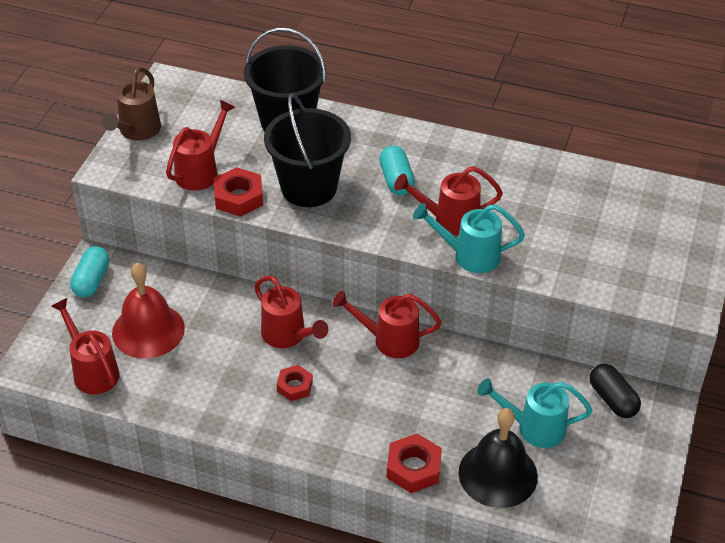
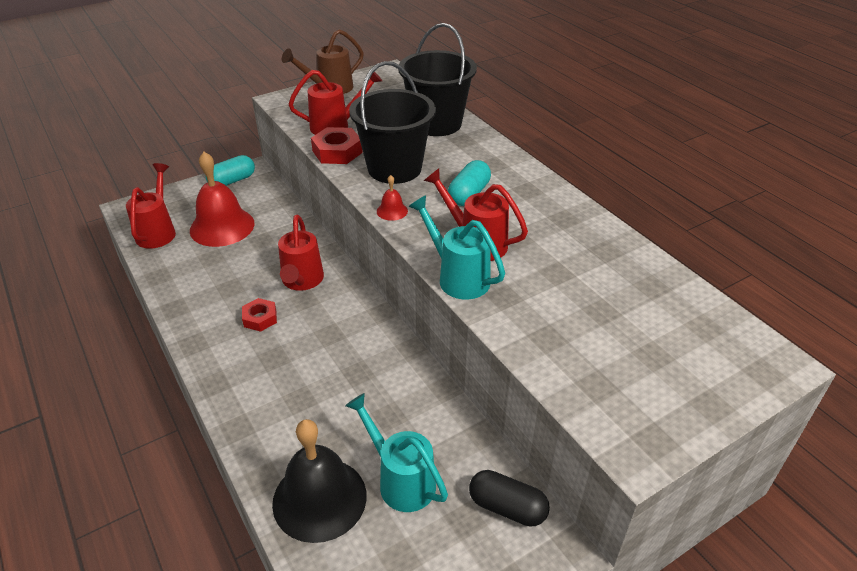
camera: 40 degrees right, 5 degrees down
(356, 228) = (392, 211): none -> red bell
(389, 340) = (369, 328): red watering can -> none
(413, 468) = (260, 440): red nut -> none
(612, 399) = (507, 507): black capsule -> black capsule turned 75 degrees counterclockwise

